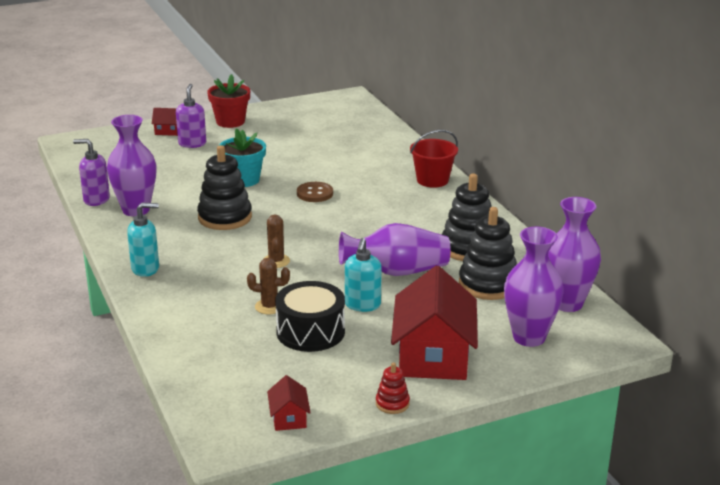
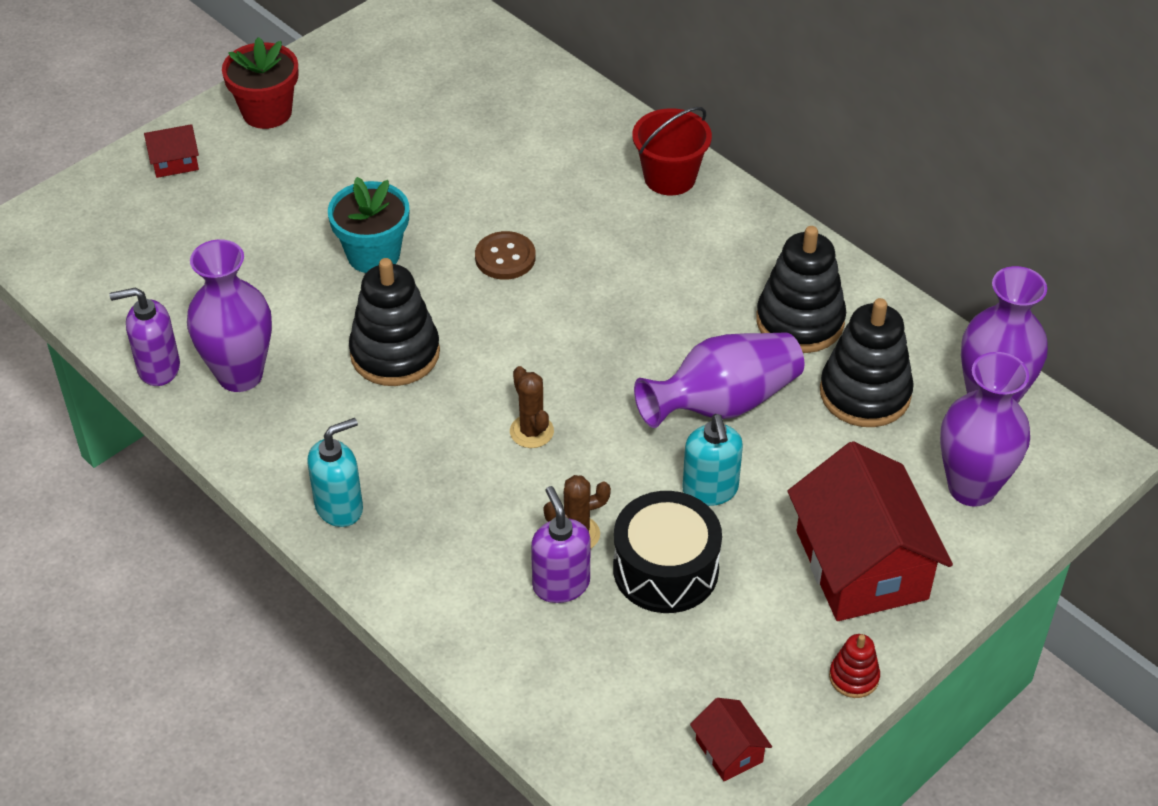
camera: 20 degrees left, 20 degrees up
(192, 144) = (235, 185): purple soap dispenser -> purple soap dispenser (561, 584)

